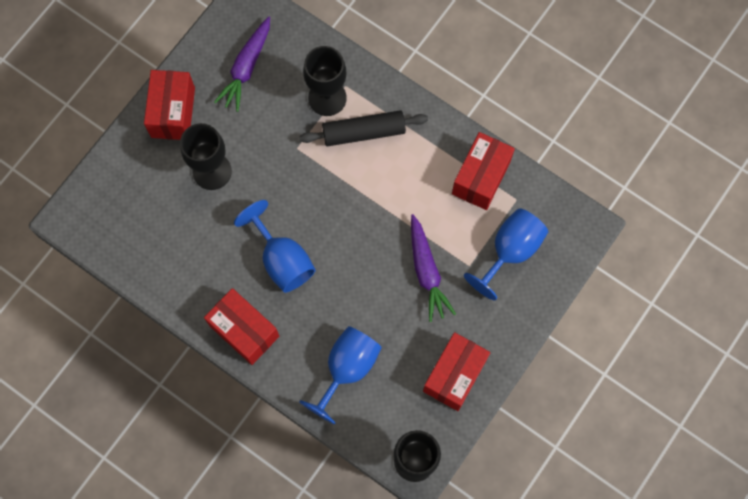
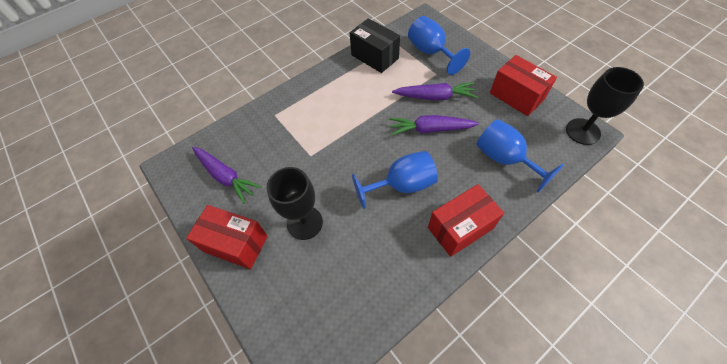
camera: 70 degrees left, 15 degrees down
(327, 98) = (278, 128): black goblet -> none
(364, 132) = (316, 111): black rolling pin -> none
(370, 276) = (430, 129): none -> purple carrot
(481, 177) = (375, 57): red box -> black box

